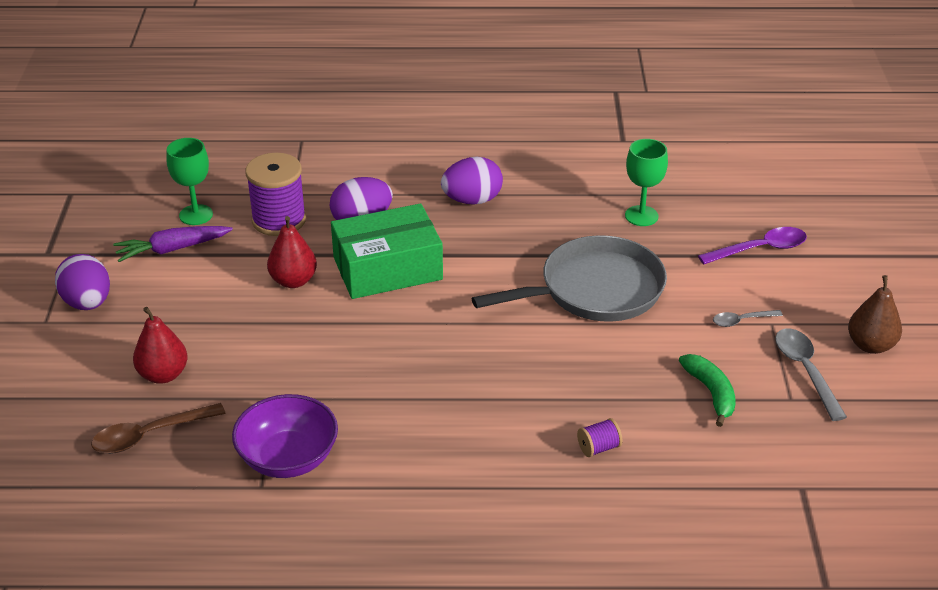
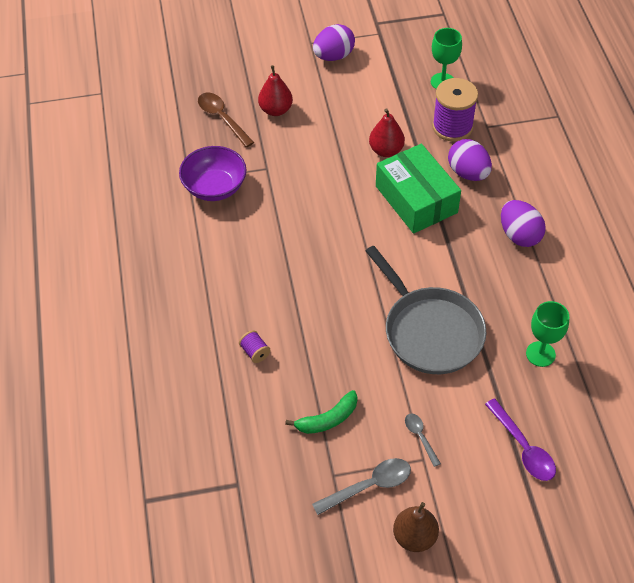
camera: 80 degrees right, 15 degrees up
(172, 249) = (400, 80): purple carrot -> none

